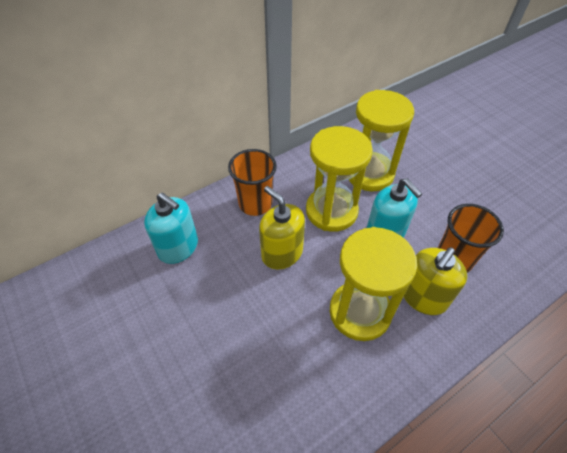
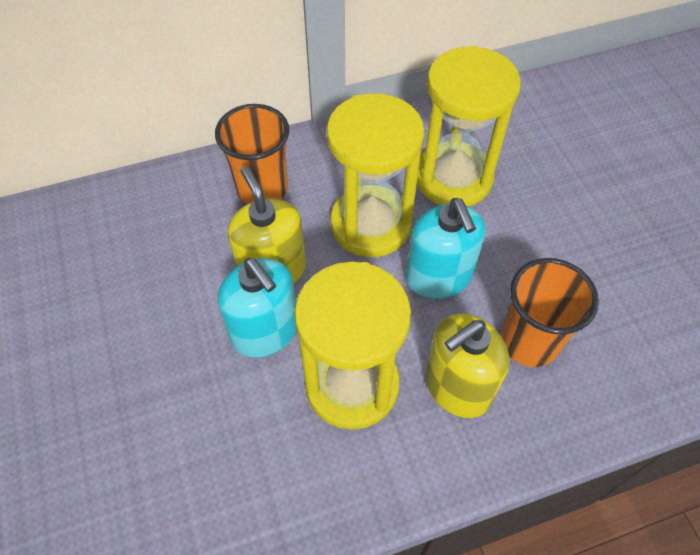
camera: 15 degrees right, 5 degrees up
(178, 247) = (131, 229): turquoise soap dispenser -> turquoise soap dispenser (265, 331)

